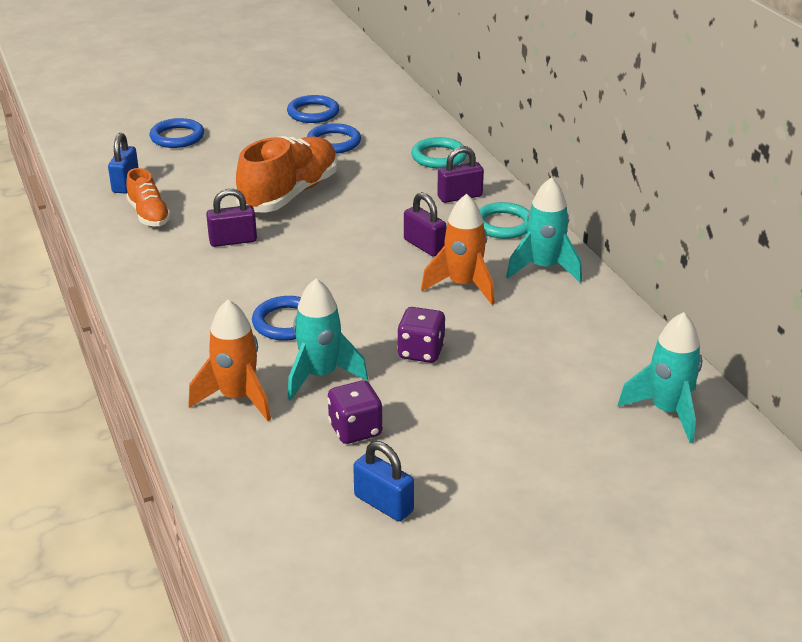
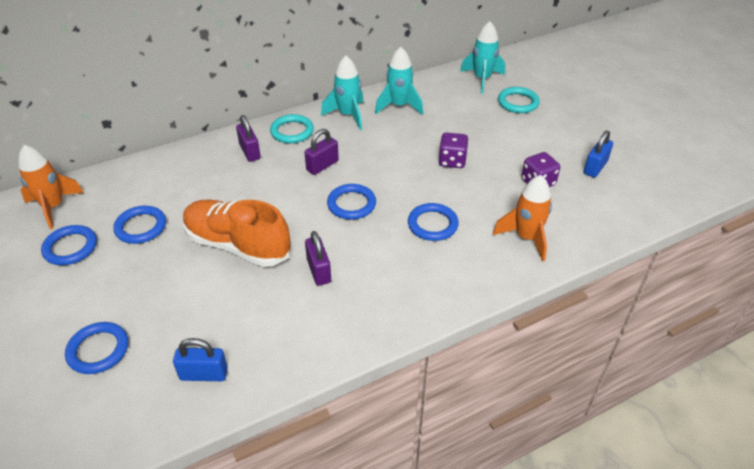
camera: 95 degrees left, 10 degrees up
(149, 215) = (272, 339): orange shoe -> none
(320, 376) = (490, 202): turquoise rocket -> turquoise rocket (399, 106)
(341, 264) = (351, 204): none -> blue ring
(439, 157) = (182, 164): turquoise ring -> turquoise ring (518, 102)
(463, 286) = (373, 147): orange rocket -> orange rocket (53, 207)

